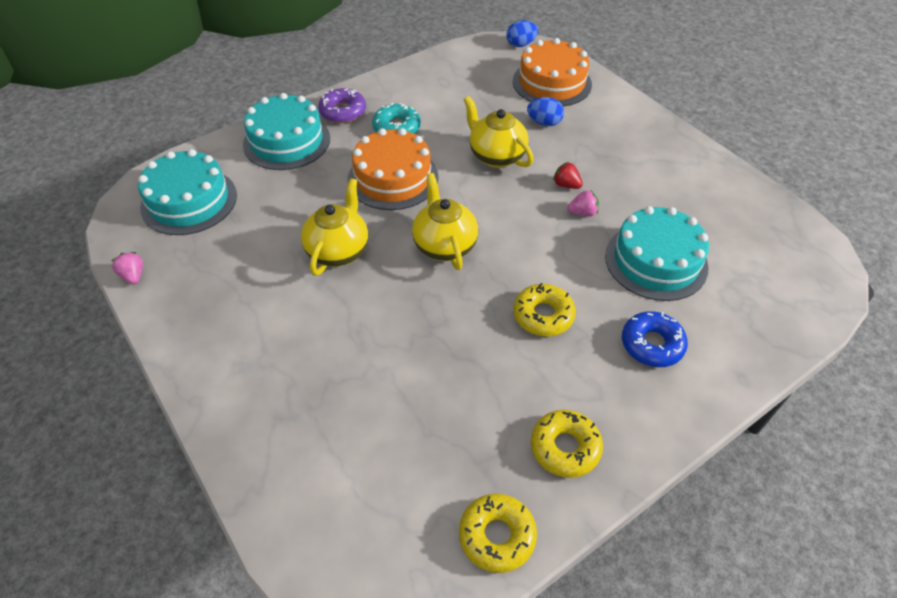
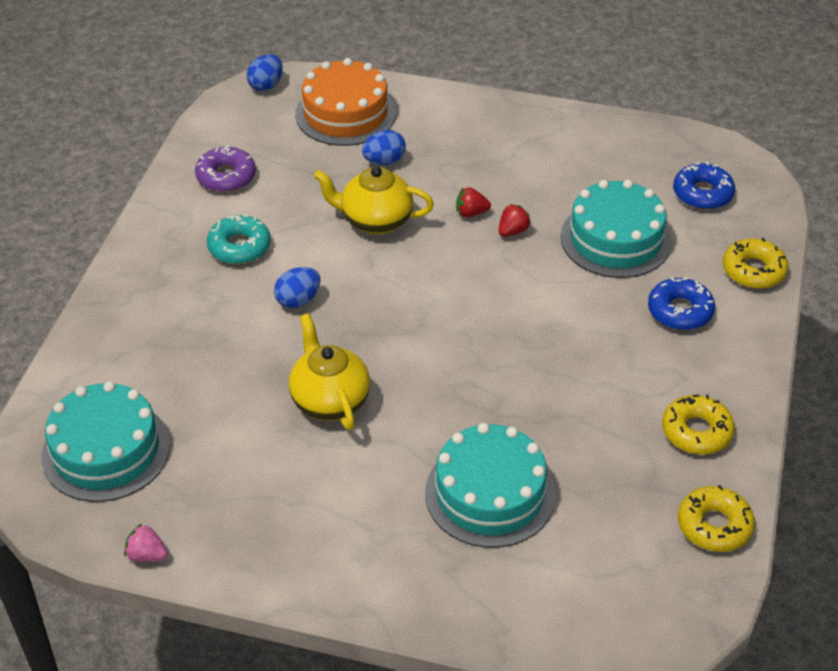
camera: 40 degrees left, 5 degrees down
(287, 141) = (134, 327): turquoise cake -> turquoise cake (490, 493)
(343, 112) = (158, 261): purple donut -> purple donut (226, 176)
(393, 178) = (298, 300): orange cake -> blue egg
(444, 245) = (423, 334): yellow teapot -> none
(543, 315) = (574, 342): yellow donut -> yellow donut (753, 271)
(582, 213) = (512, 231): pink strawberry -> red strawberry
(766, 267) = (702, 193): none -> blue donut

